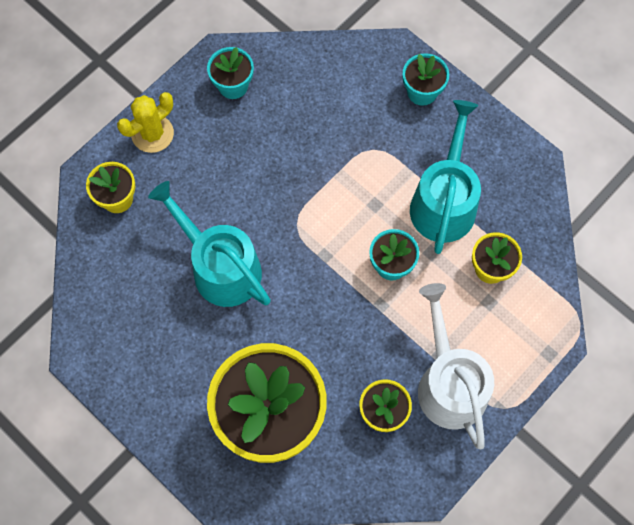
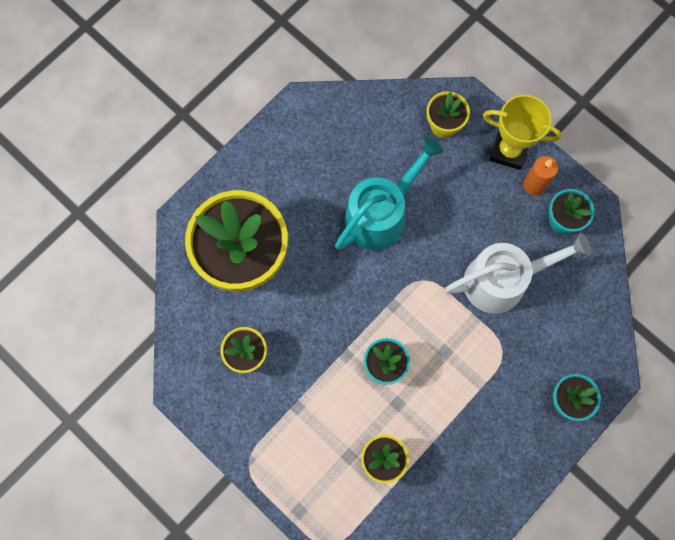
camera: 90 degrees right, 5 degrees up
(152, 134) = (509, 151): yellow cactus -> yellow trophy
(192, 111) = (534, 185): none -> orange candle
(444, 202) = (449, 418): turquoise watering can -> none
(449, 384) = (271, 415): white watering can -> white watering can (502, 281)

